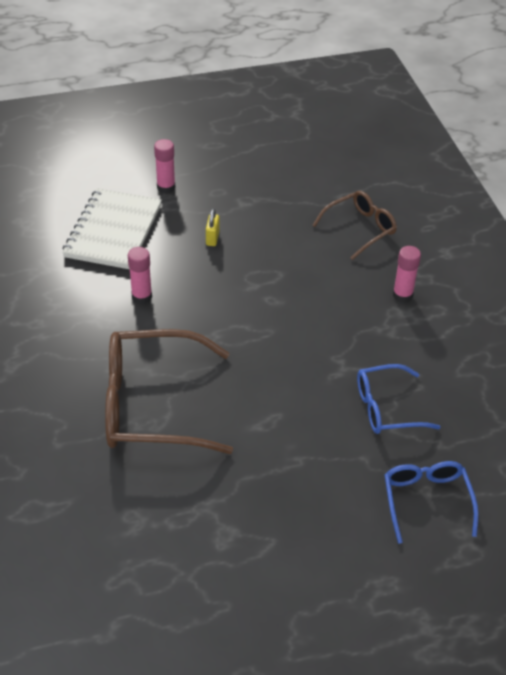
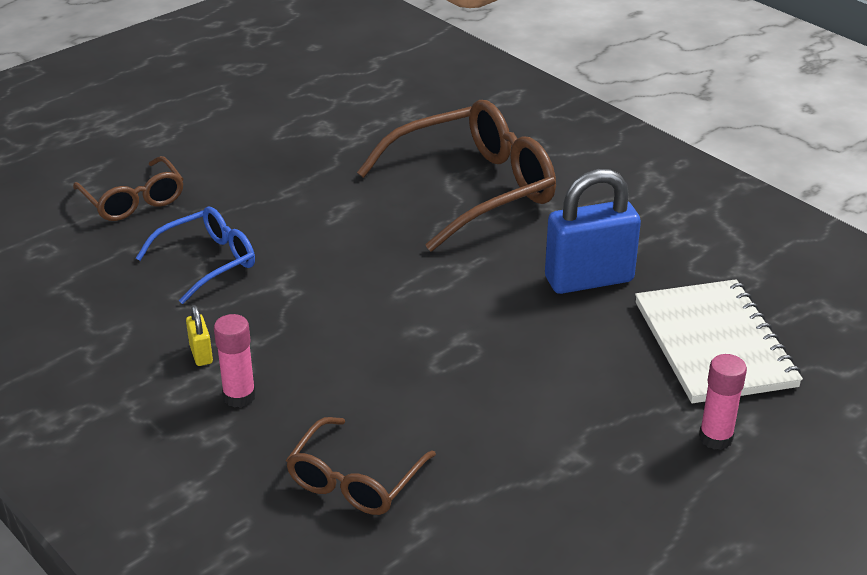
camera: 155 degrees right, 10 degrees down
(142, 297) = (589, 279): pink glue stick -> blue padlock
(212, 238) = (569, 383): yellow padlock -> yellow padlock (201, 354)
(426, 501) = (133, 200): blue glasses -> brown glasses

